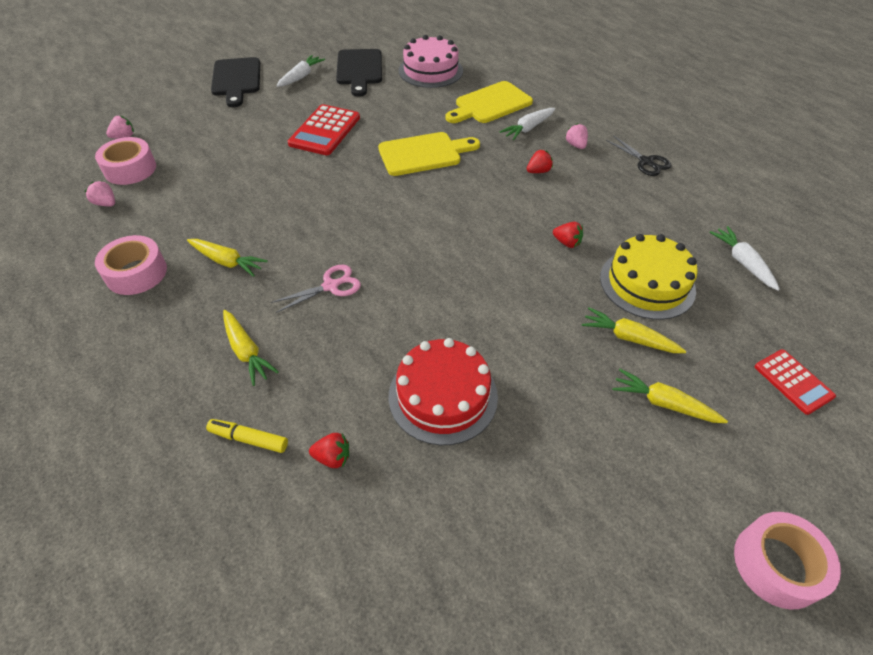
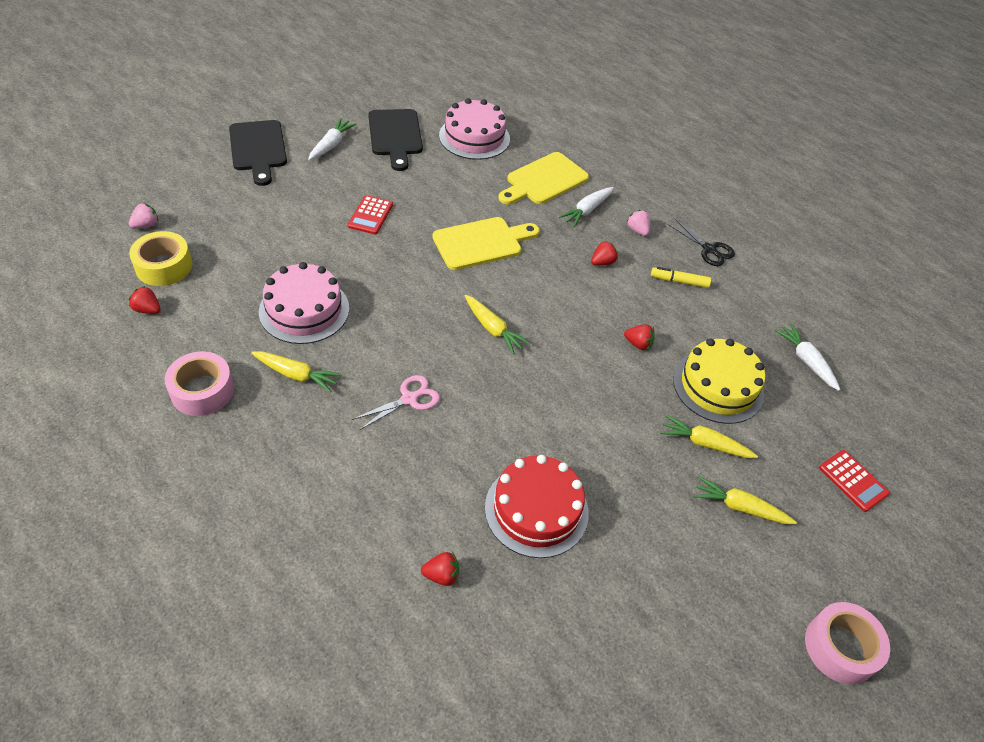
camera: 10 degrees left, 0 degrees up
(106, 203) = (148, 309): pink strawberry -> red strawberry
(130, 169) = (164, 266): pink tape -> yellow tape
(247, 206) = (304, 310): none -> pink cake
(247, 351) = (337, 473): yellow carrot -> yellow carrot (493, 329)
(249, 439) = (358, 562): yellow marker -> yellow marker (679, 281)
(325, 131) = (370, 215): red calculator -> red calculator, size x0.62

